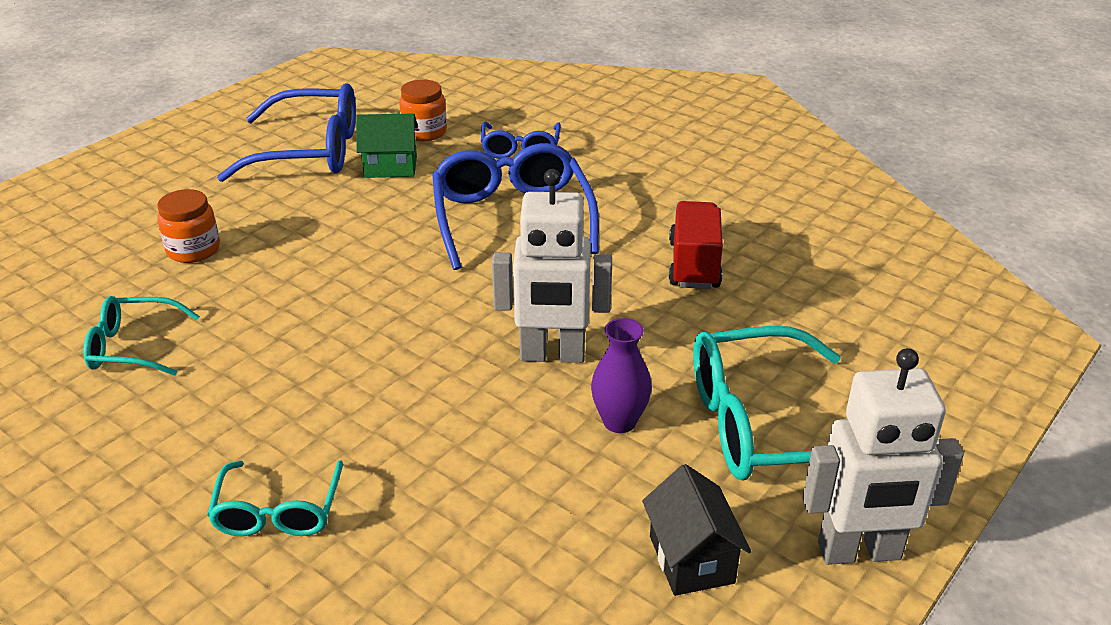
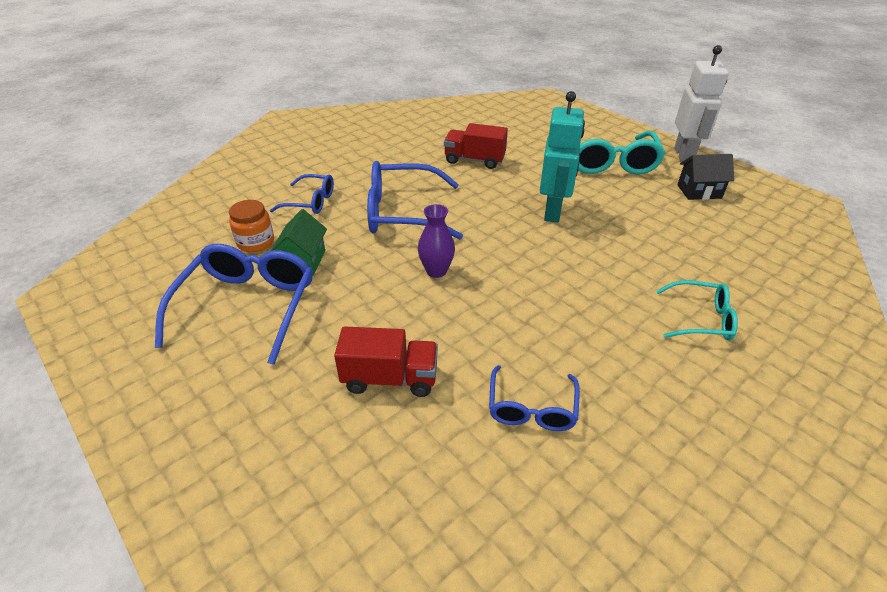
camera: 80 degrees left, 5 degrees up
(133, 347) = (531, 408): turquoise glasses -> blue glasses
(193, 250) = (390, 378): orange jar -> red truck
(552, 355) = (553, 212): white robot -> turquoise robot
(619, 422) = (608, 198): purple vase -> purple vase (436, 271)

